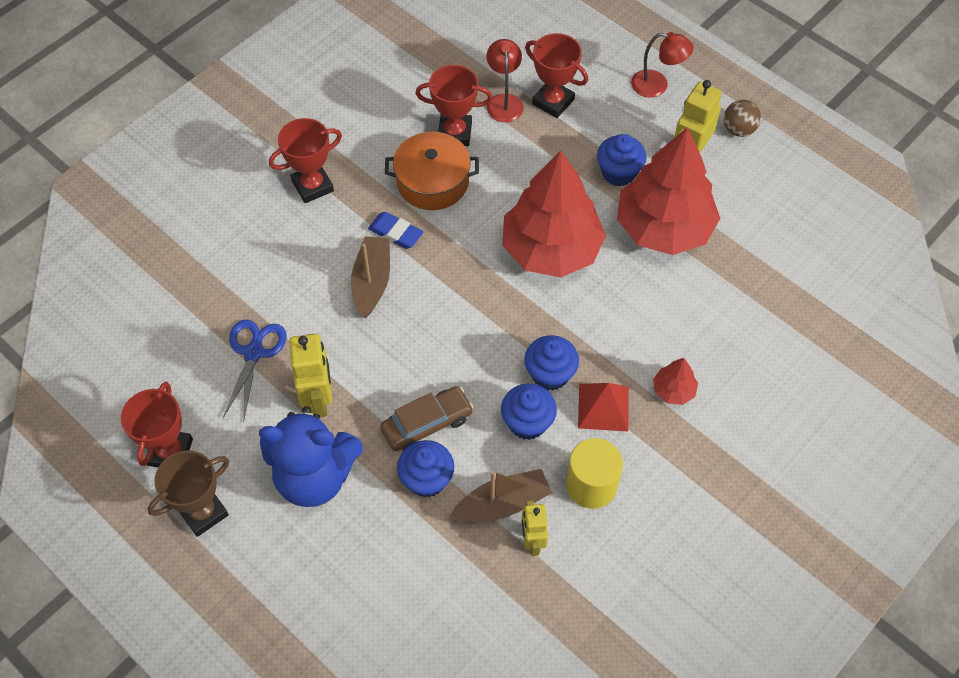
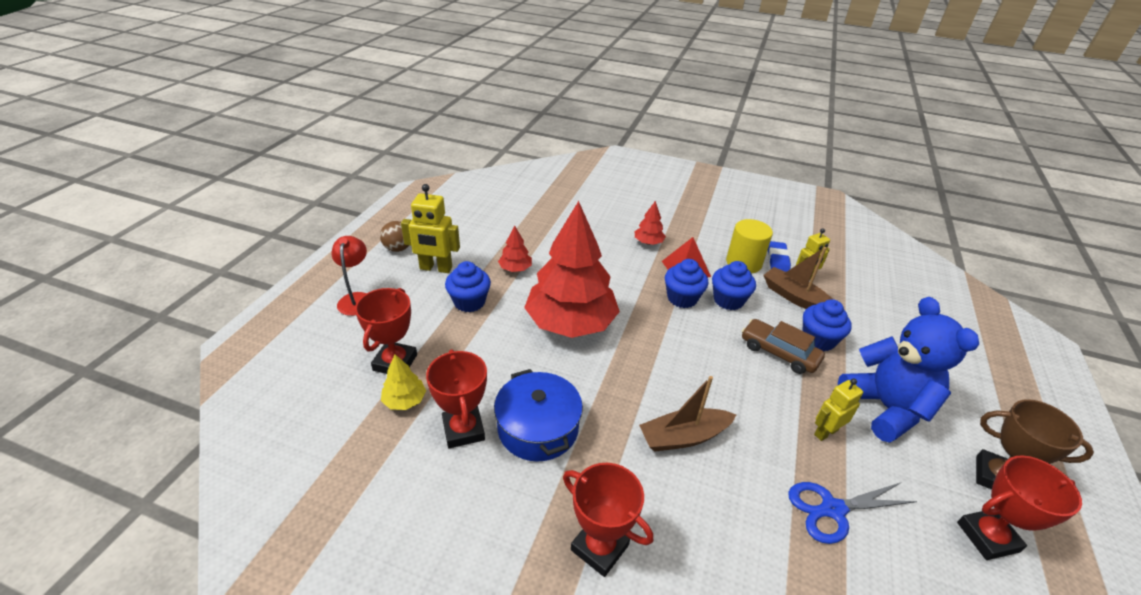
camera: 115 degrees left, 20 degrees down
(318, 399) = (825, 432): yellow robot -> yellow robot, size x0.65
(395, 233) = (617, 438): blue eraser -> blue eraser (777, 260)
(432, 182) = (538, 428): orange pot -> blue pot
(504, 101) = (404, 400): red lamp -> yellow tree
(663, 228) = (515, 269): red tree -> red tree, size x0.41

